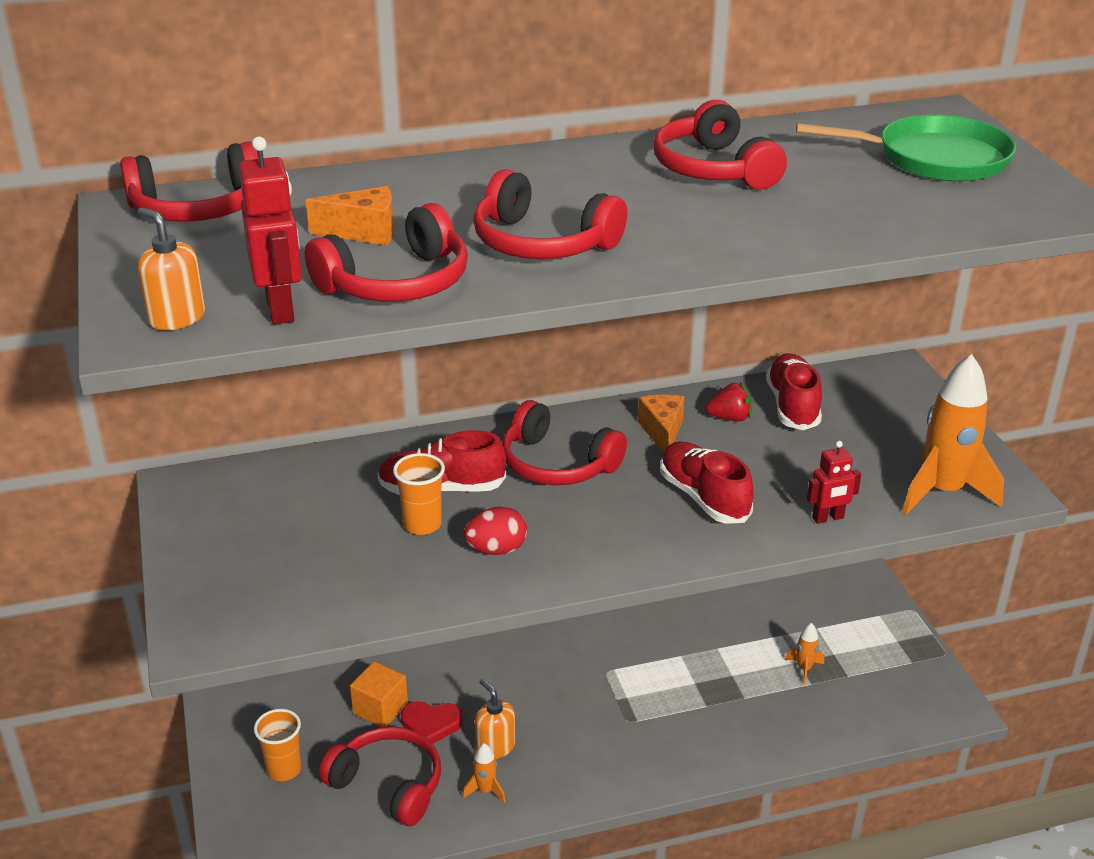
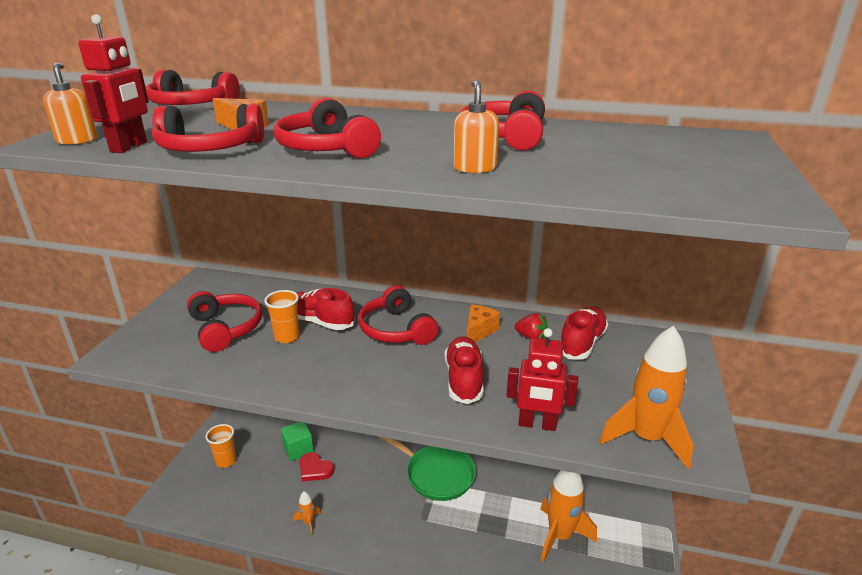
camera: 30 degrees right, 5 degrees down
(380, 709) = (298, 449): orange cube -> green cube
(388, 784) = (264, 493): red headphones -> red headphones (225, 328)
(495, 747) = (335, 498): orange soap dispenser -> orange soap dispenser (474, 168)
(496, 550) = (308, 365): red egg -> none
(804, 669) = (560, 536): orange rocket -> orange rocket, size x2.21
(828, 518) = (537, 424): red robot -> red robot, size x1.53
(934, 159) = (688, 158): green pan -> green pan (436, 474)

